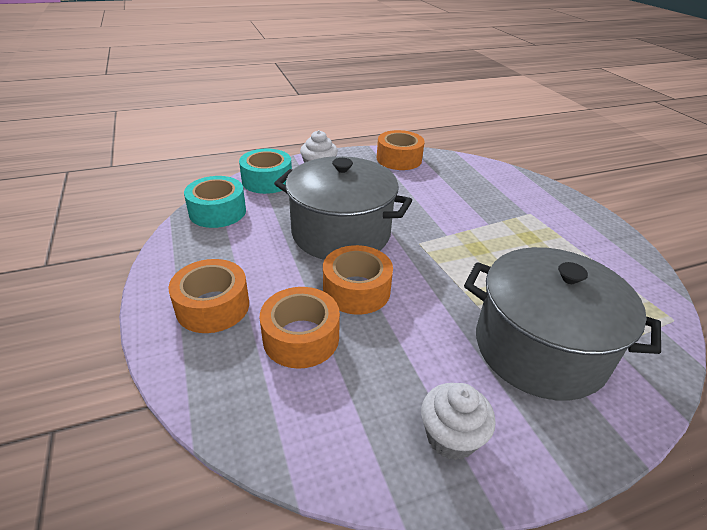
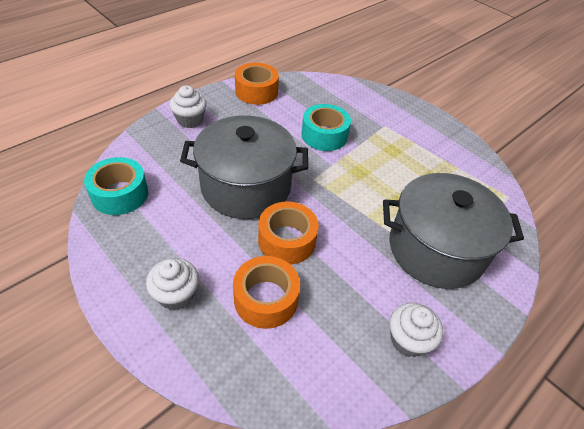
camera: 25 degrees left, 10 degrees up
(213, 306) = (176, 295): orange tape -> white cupcake
(267, 180) = (147, 145): turquoise tape -> turquoise tape (324, 135)

